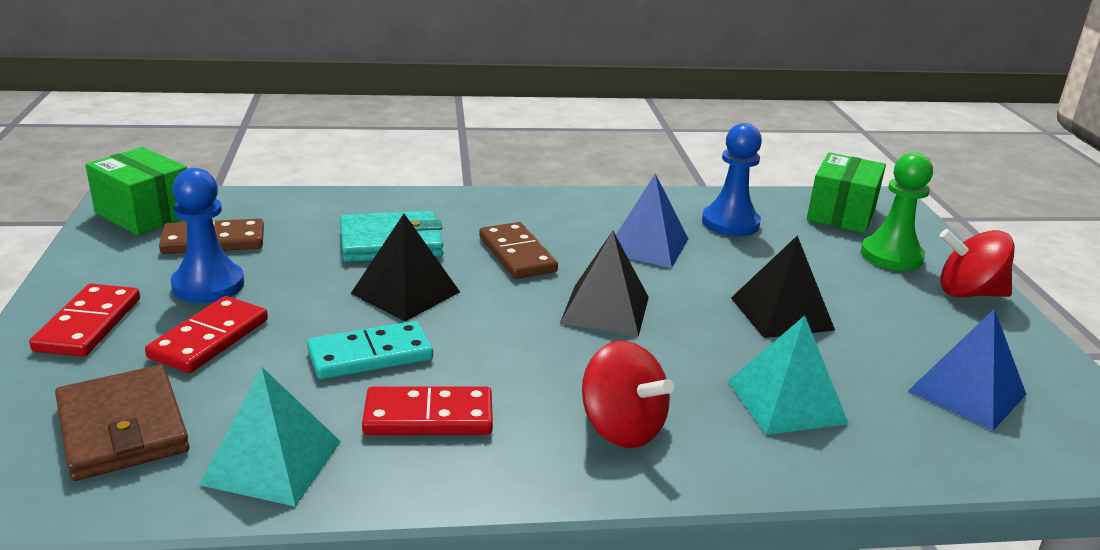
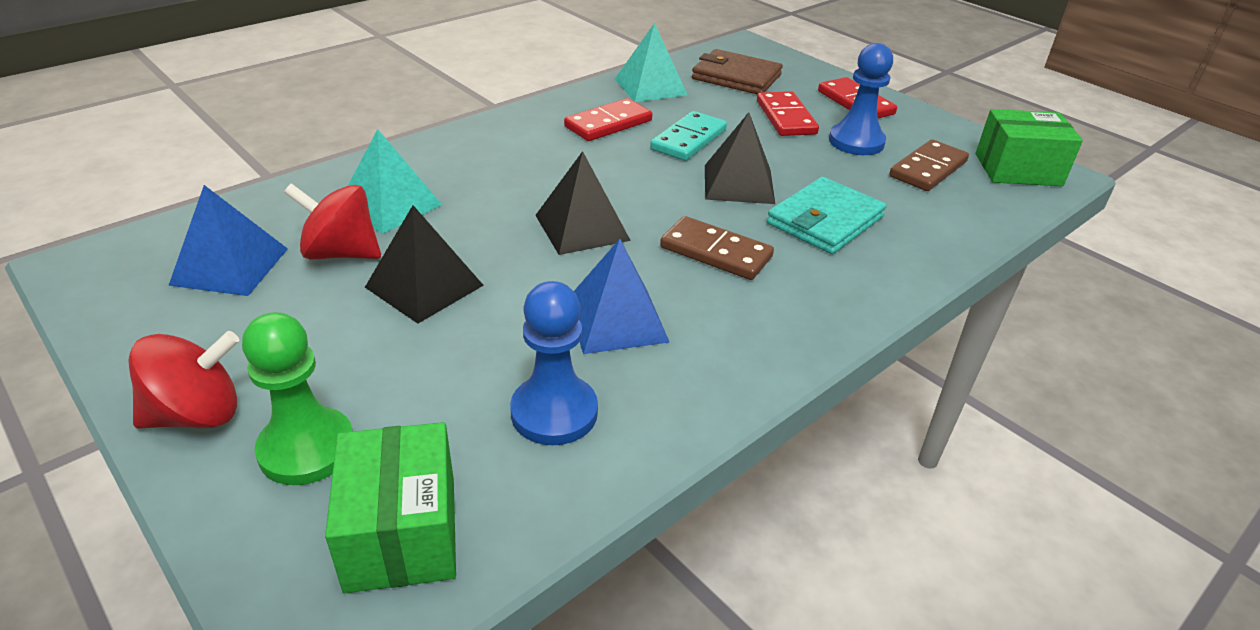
camera: 145 degrees right, 10 degrees up
(621, 428) = (493, 153): red spinning top -> red spinning top (341, 253)

